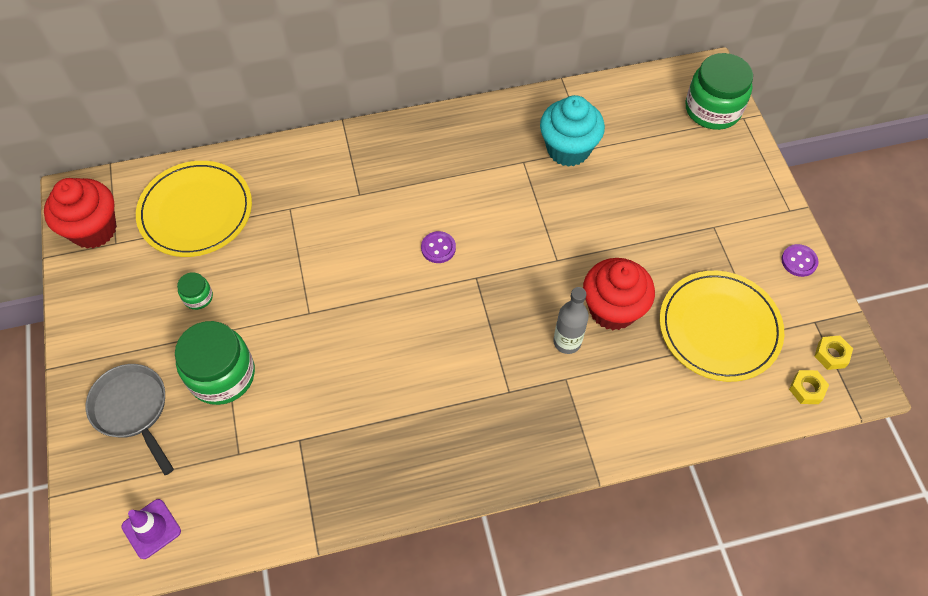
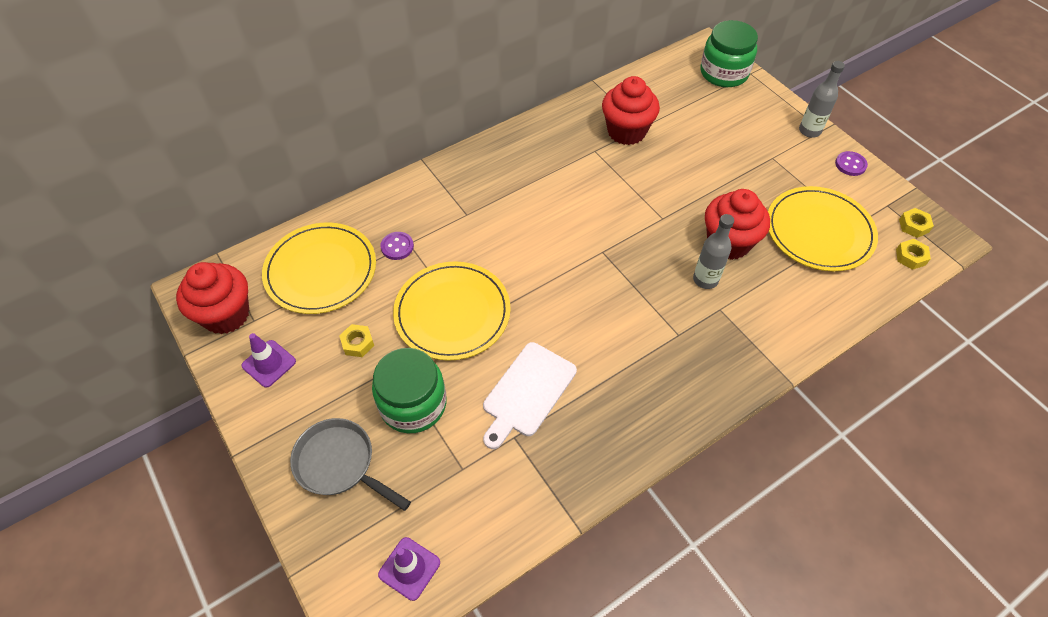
camera: 20 degrees left, 5 degrees down
(111, 291) = (269, 363): none -> purple traffic cone
(198, 297) = (358, 343): green jar -> yellow nut
(298, 295) = (452, 313): none -> yellow plate
(332, 400) = (527, 392): none -> white cutting board
(438, 248) = (558, 238): purple button -> purple button (397, 247)
(568, 149) = (626, 131): turquoise cupcake -> red cupcake
(773, 207) = (809, 131): none -> grey bottle

